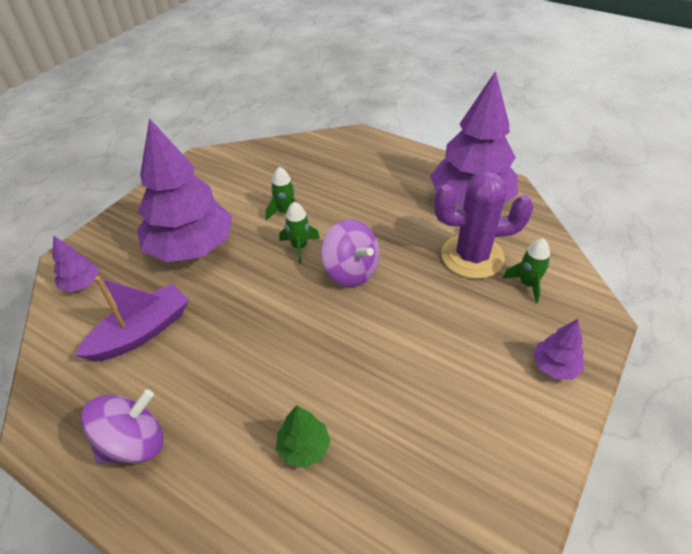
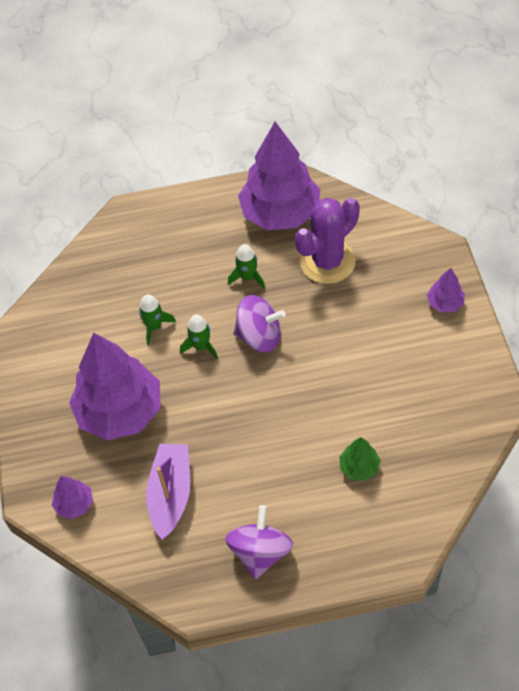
camera: 40 degrees left, 10 degrees up
(527, 284) = (381, 256): green rocket -> green rocket (247, 277)

